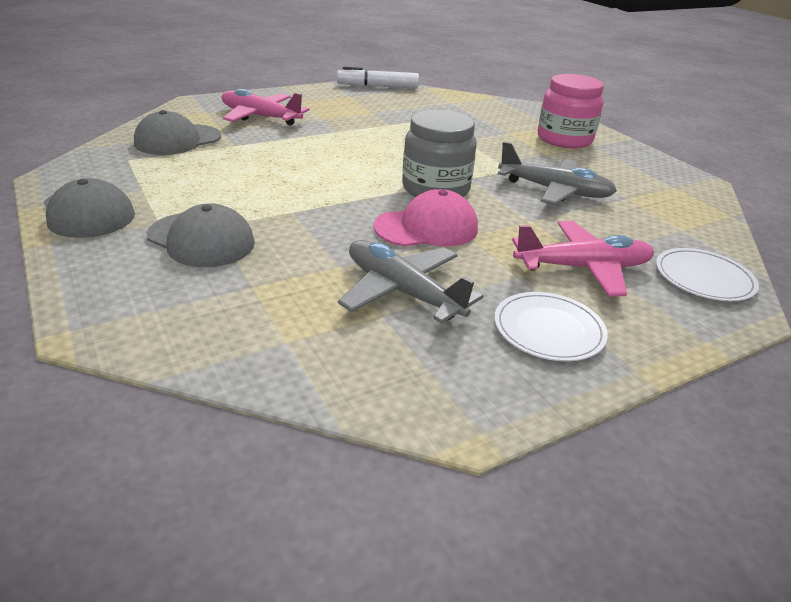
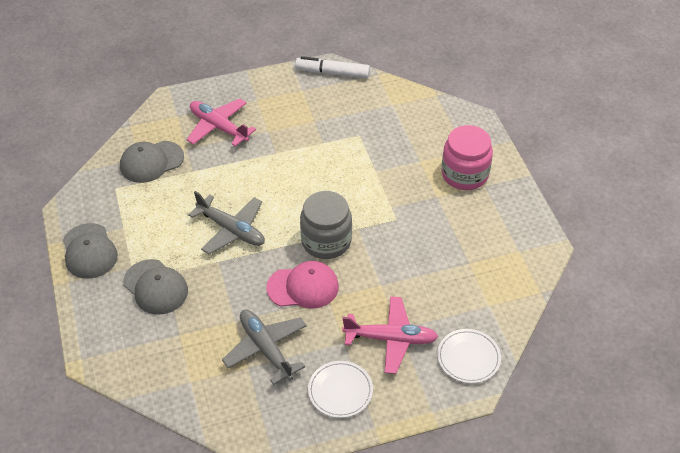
camera: 15 degrees right, 15 degrees up
(555, 191) = (417, 250): grey plane -> grey plane (231, 230)

